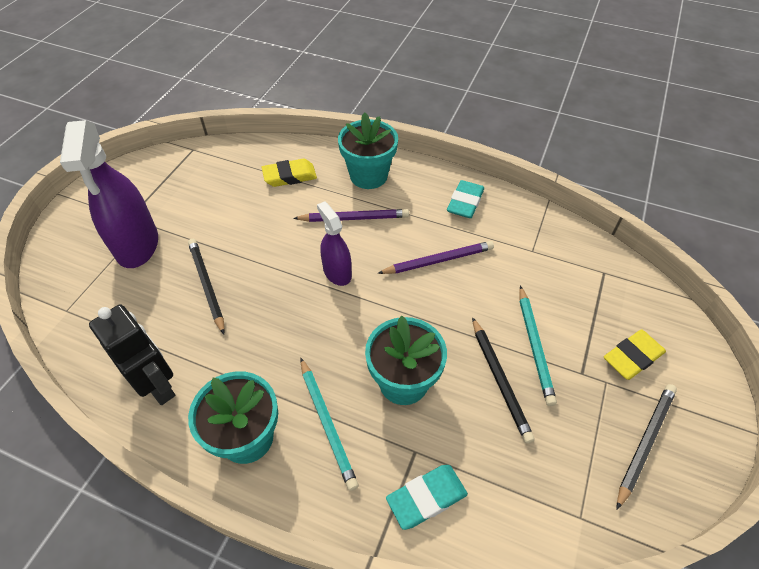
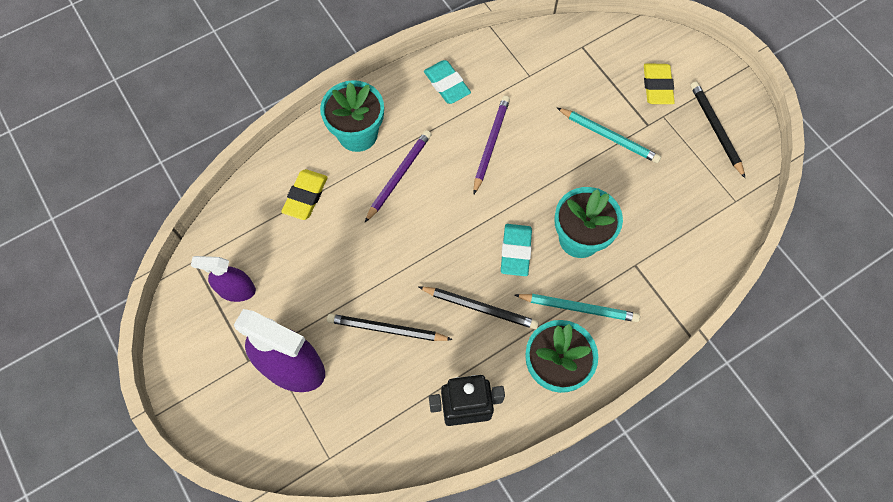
camera: 55 degrees left, 15 degrees up
(337, 272) = (448, 223): purple spray bottle -> purple spray bottle (236, 290)
(426, 498) = (670, 278): turquoise eraser -> turquoise eraser (515, 251)
(499, 380) = (619, 177): black pencil -> black pencil (480, 308)

